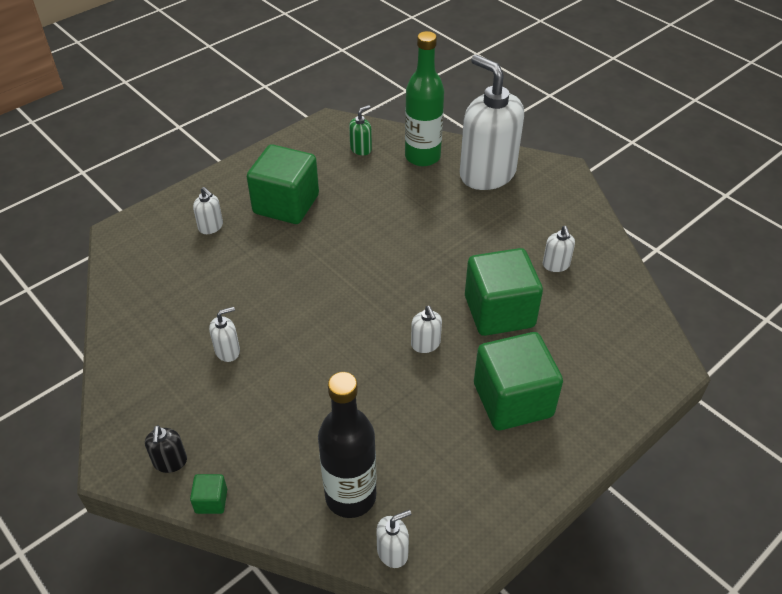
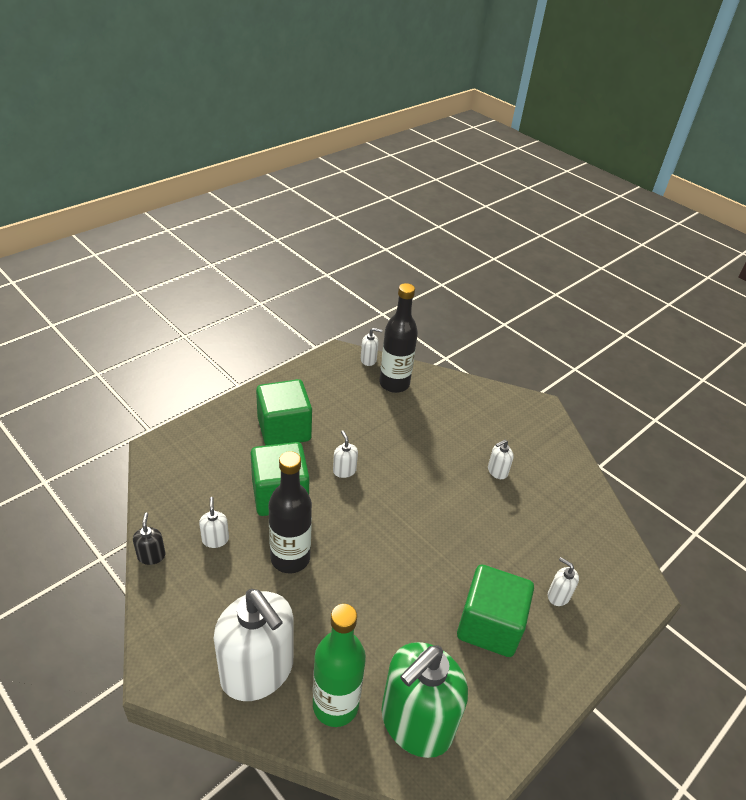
camera: 175 degrees right, 5 degrees down
(170, 462) = (509, 405): black soap dispenser -> black soap dispenser (151, 556)
(211, 501) = (476, 385): green cube -> none
(361, 149) = (416, 723): green soap dispenser -> green soap dispenser, size x2.49
(392, 552) = (368, 360): white soap dispenser -> white soap dispenser turned 150 degrees counterclockwise
(475, 250) = (290, 558): none -> black bottle

